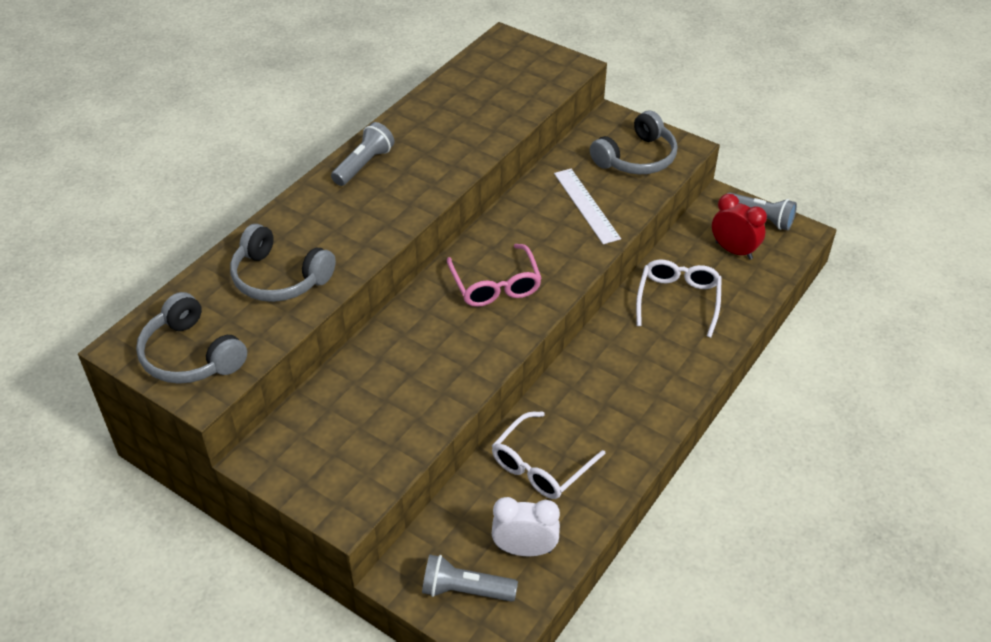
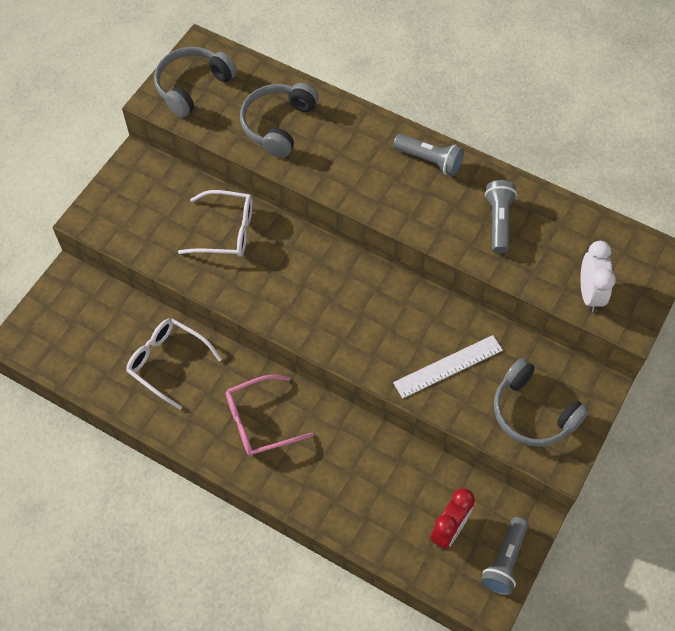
camera: 85 degrees right, 15 degrees up
(465, 590) = (55, 318): grey flashlight -> grey flashlight (498, 221)
(495, 284) = (328, 296): pink glasses -> pink glasses (260, 421)
(525, 549) = (89, 355): white clock -> white clock (589, 294)
(678, 300) = (369, 473): white glasses -> white glasses (225, 231)

